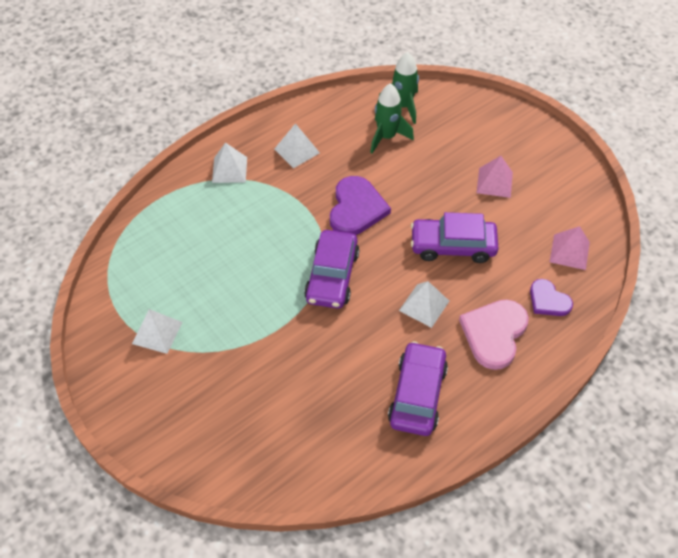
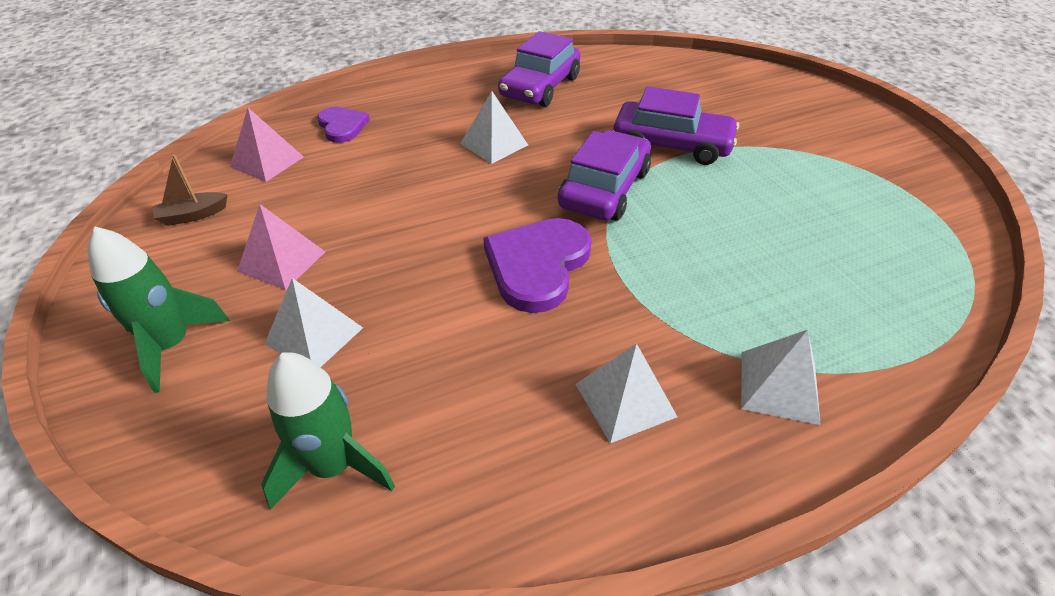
camera: 165 degrees left, 10 degrees down
(157, 332) = (853, 172): white pyramid -> white pyramid (314, 336)
(386, 137) = (417, 390): green rocket -> green rocket (172, 345)
(453, 246) = (416, 193): purple car -> purple car (671, 144)
(494, 334) = (428, 112): pink heart -> none
(572, 200) = (193, 215): none -> brown boat

